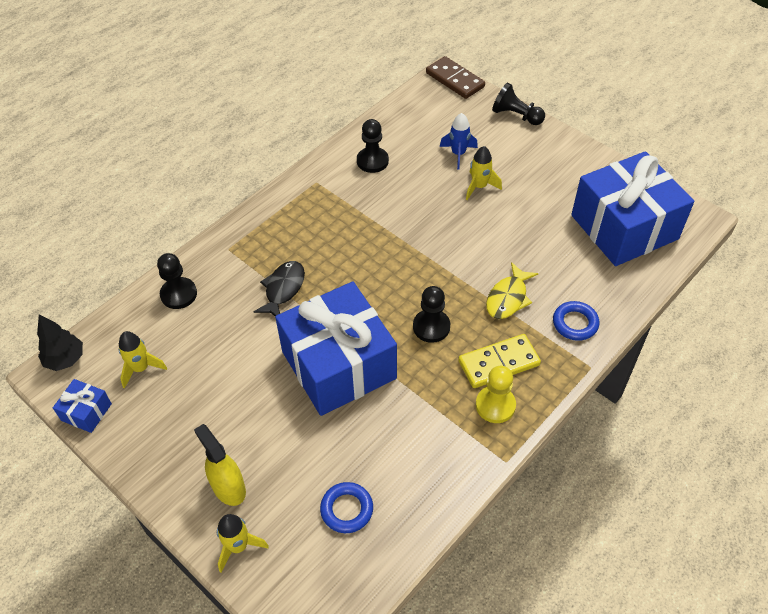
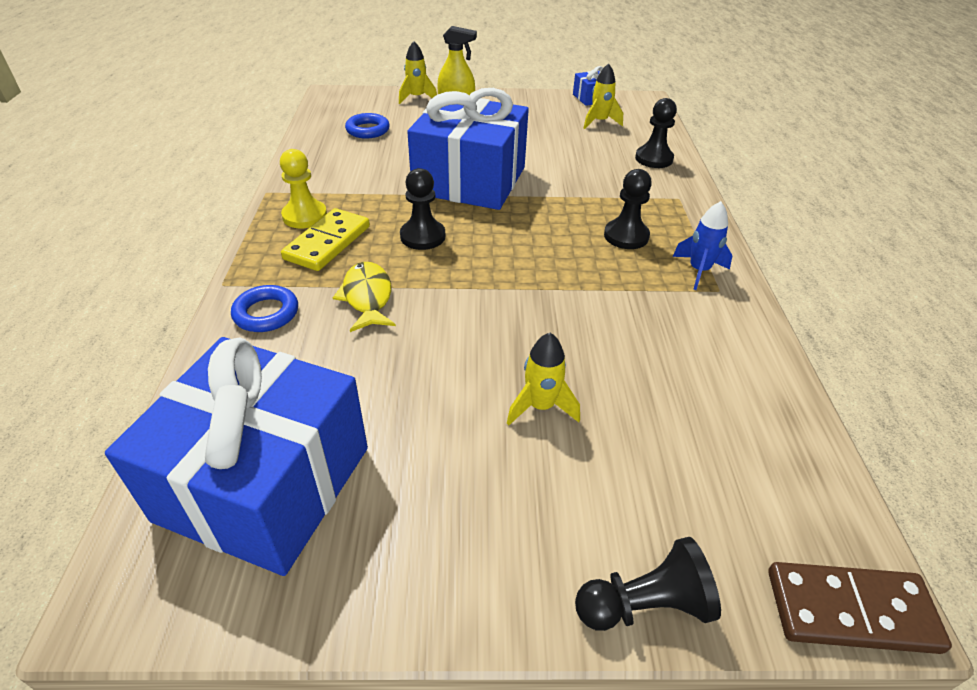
camera: 135 degrees right, 10 degrees down
(65, 359) = (649, 106): black tree -> none
(283, 289) = (587, 197): black fish -> none
(372, 161) = (709, 352): black pawn -> black pawn (626, 236)
(458, 154) = (630, 440): blue rocket -> blue rocket (699, 271)

